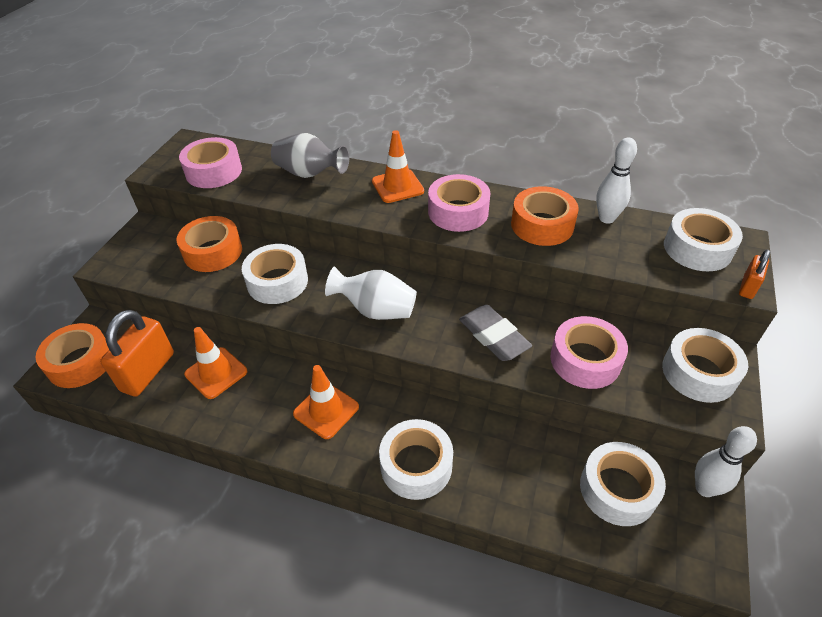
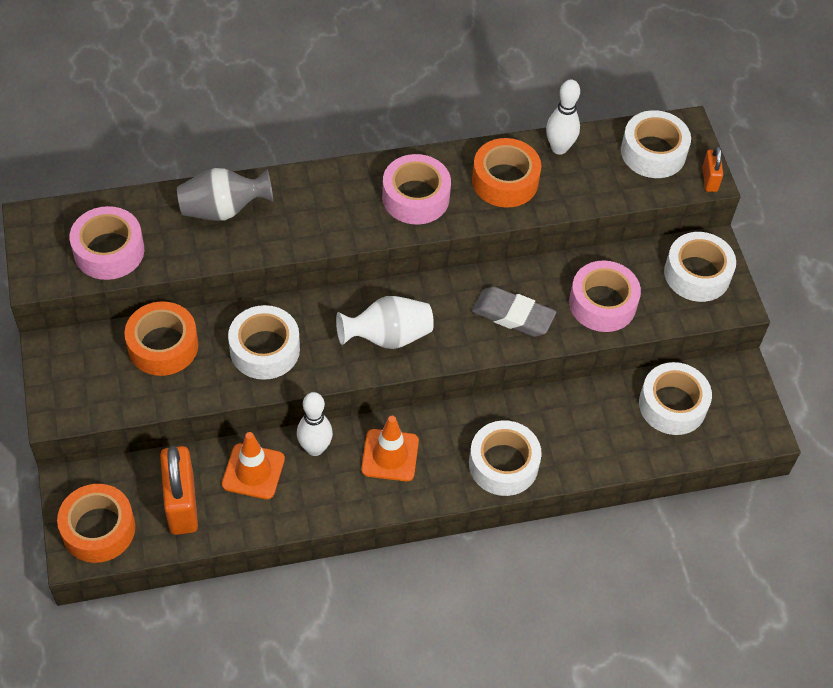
camera: 35 degrees left, 10 degrees up
(397, 186) = (332, 189): orange traffic cone -> none
(705, 488) = (735, 372): white bowling pin -> white bowling pin (315, 448)

